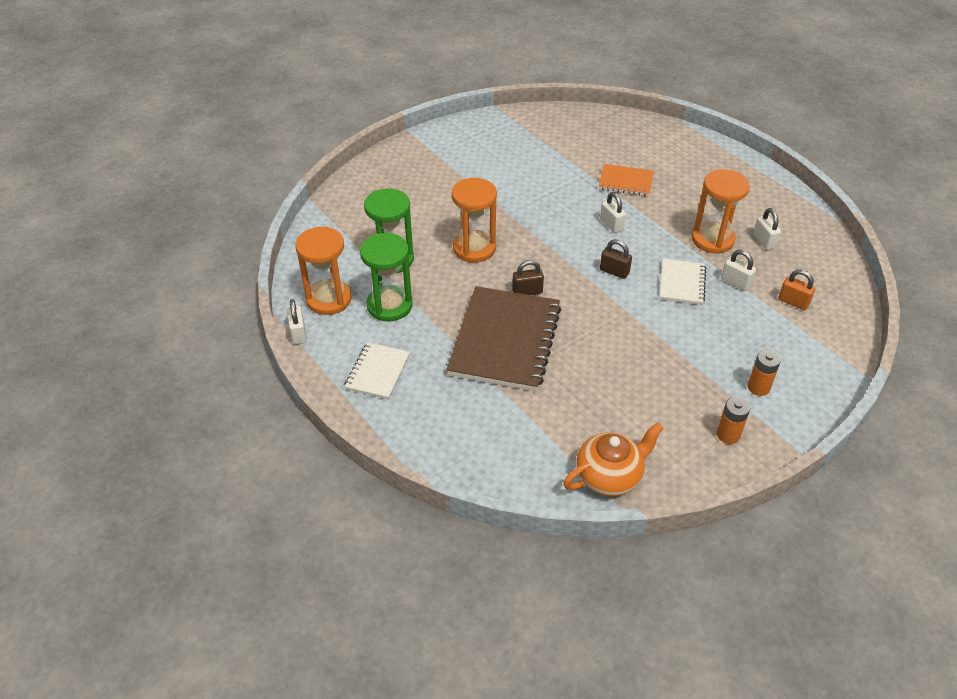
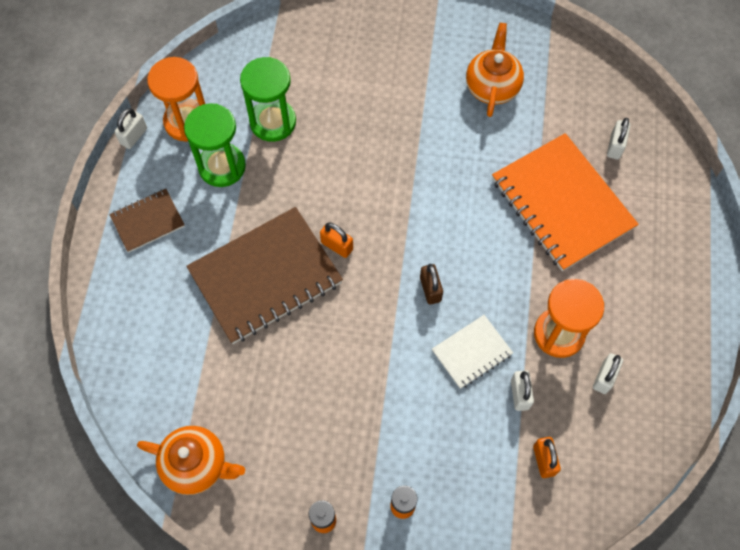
camera: 45 degrees right, 20 degrees up
(377, 372) = (147, 221): white notebook -> brown notebook
(474, 248) = (347, 165): orange hourglass -> none
(507, 155) = (492, 87): none -> orange teapot
(527, 291) = (337, 246): brown padlock -> orange padlock
(611, 225) = (489, 239): white padlock -> white padlock (615, 146)
(625, 182) = (561, 204): orange notebook -> orange notebook, size x1.99

